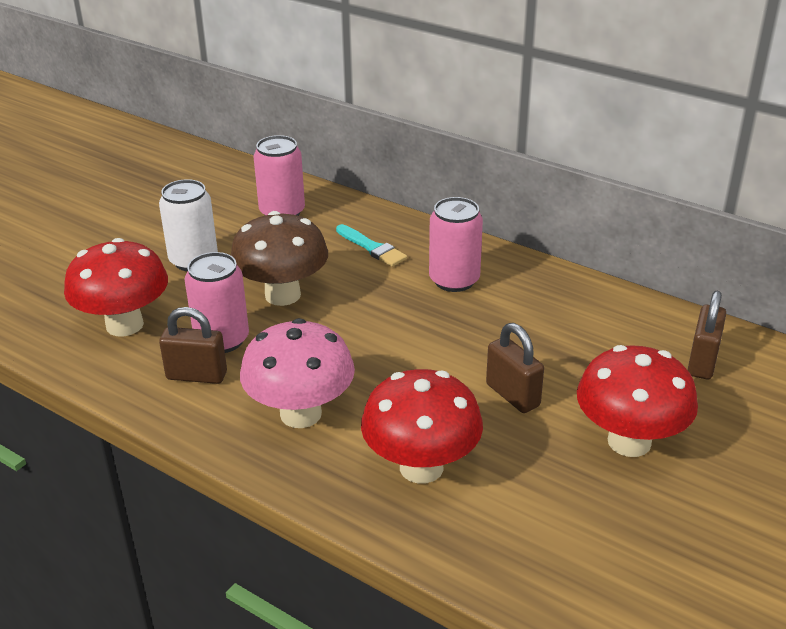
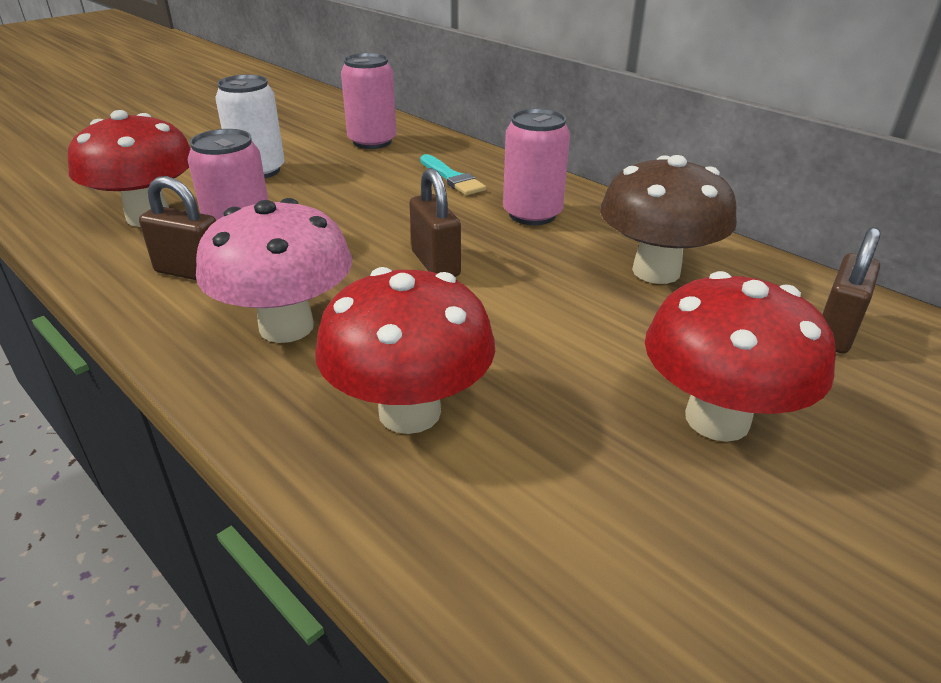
camera: 10 degrees right, 0 degrees up
(282, 295) = (333, 208): brown mushroom -> brown mushroom (656, 271)
(512, 395) = (565, 339): brown padlock -> brown padlock (435, 264)

